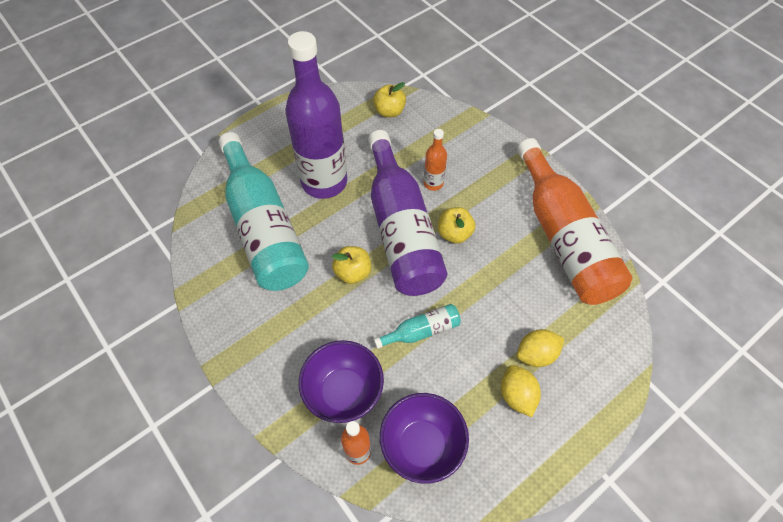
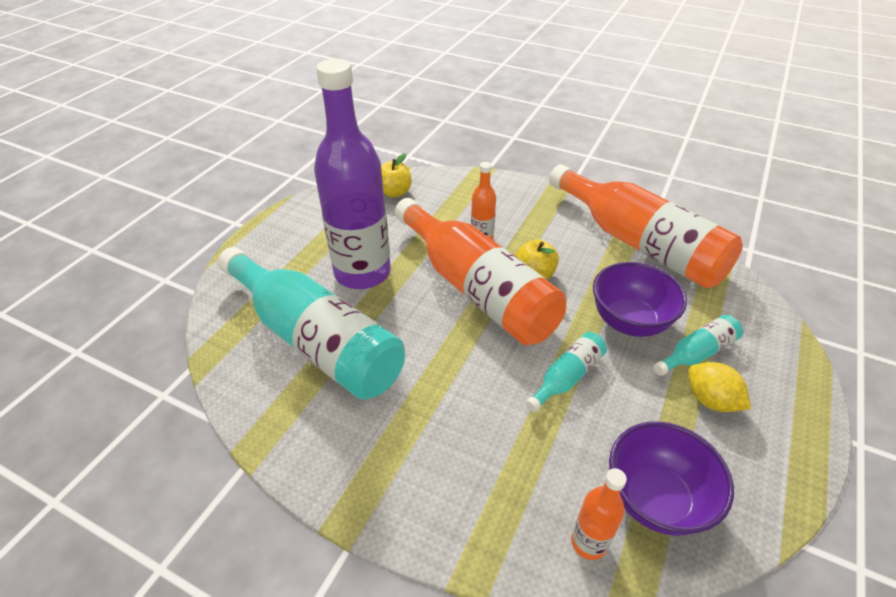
camera: 25 degrees left, 15 degrees down
(344, 392) = (525, 480): purple bowl -> purple bowl (629, 322)
(353, 272) = (451, 348): yellow apple -> none
(401, 229) = (477, 289): purple bottle -> orange bottle
(536, 354) = (697, 353): yellow lemon -> turquoise bottle

